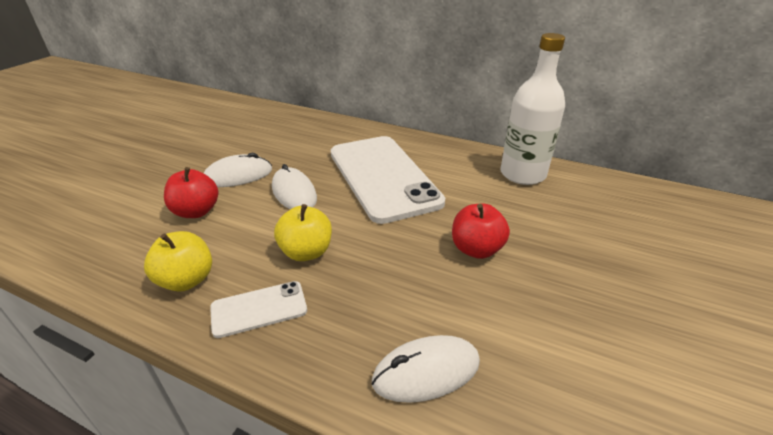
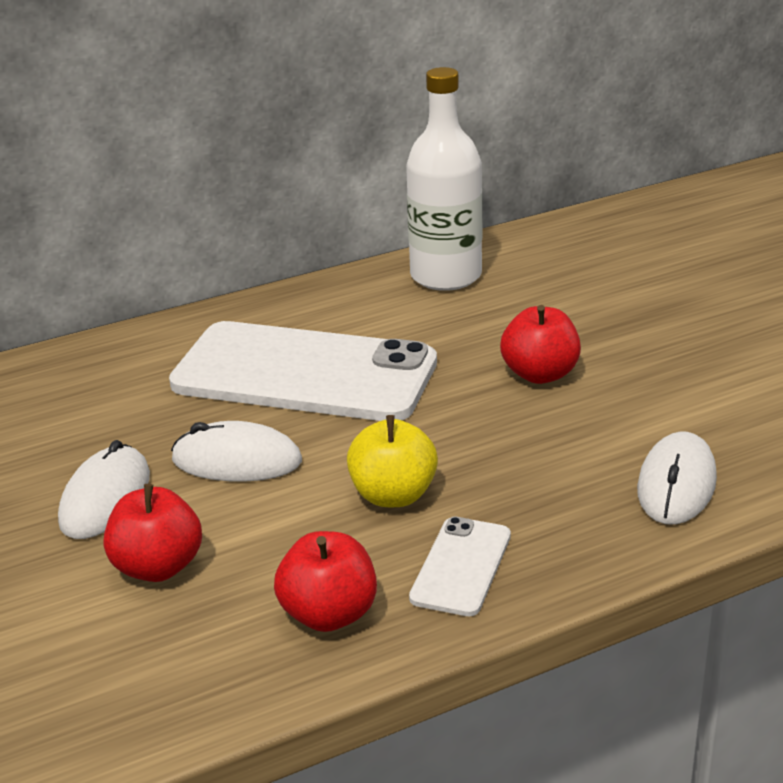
camera: 50 degrees left, 5 degrees down
(187, 280) = (329, 614): yellow apple -> red apple

